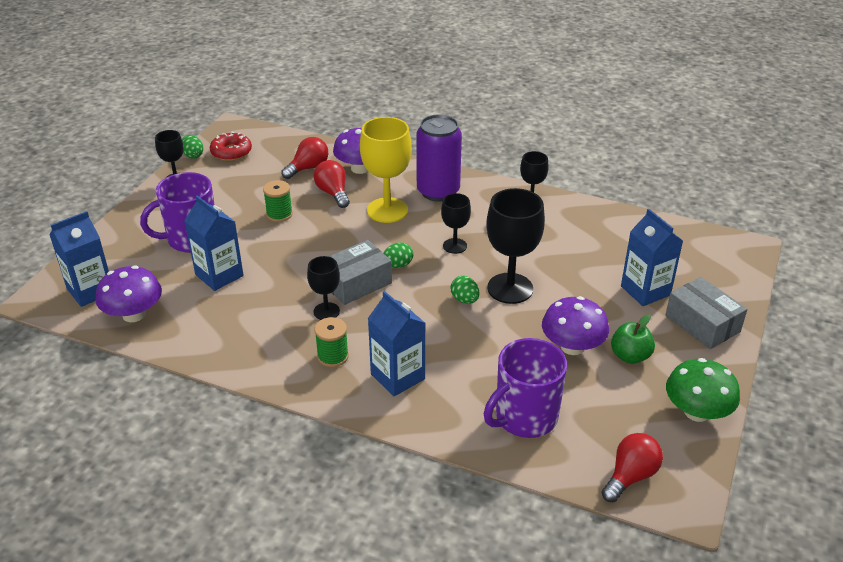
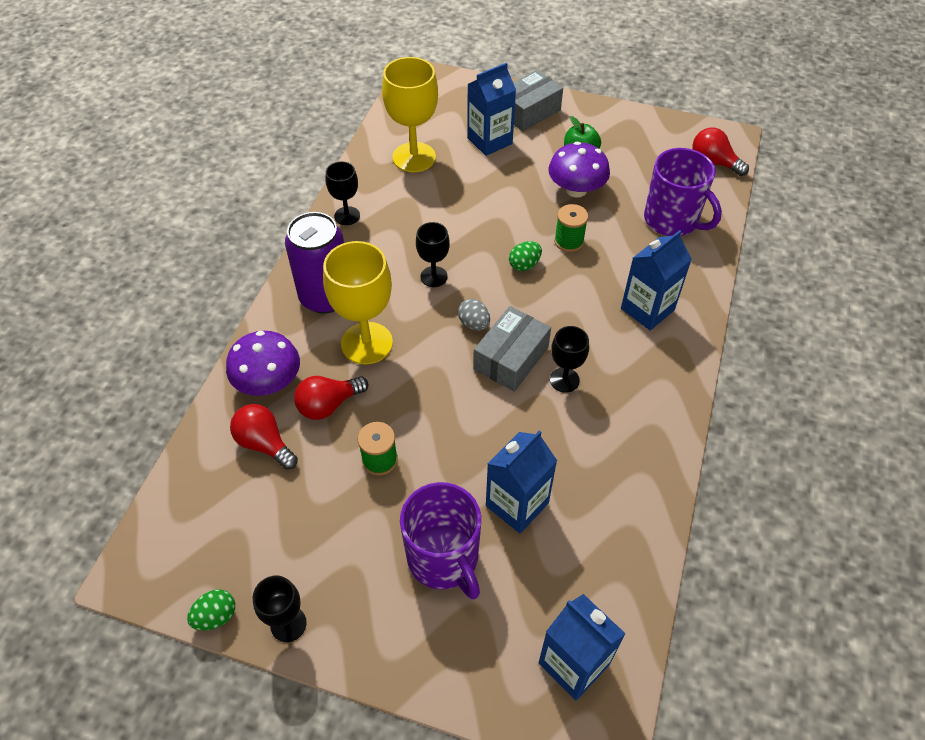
camera: 95 degrees left, 15 degrees up
(134, 314) = (610, 588): purple mushroom -> none
(231, 152) = (211, 558): red donut -> none
(333, 356) = (633, 365): green spool -> green spool (569, 241)
(356, 283) = (511, 358): grey box -> grey box turned 75 degrees clockwise
(398, 265) = (474, 324): green egg -> grey egg
(510, 288) = (500, 231): black goblet -> none
(613, 240) = (414, 157): none -> yellow goblet
(697, 412) = (634, 123): green mushroom -> none

